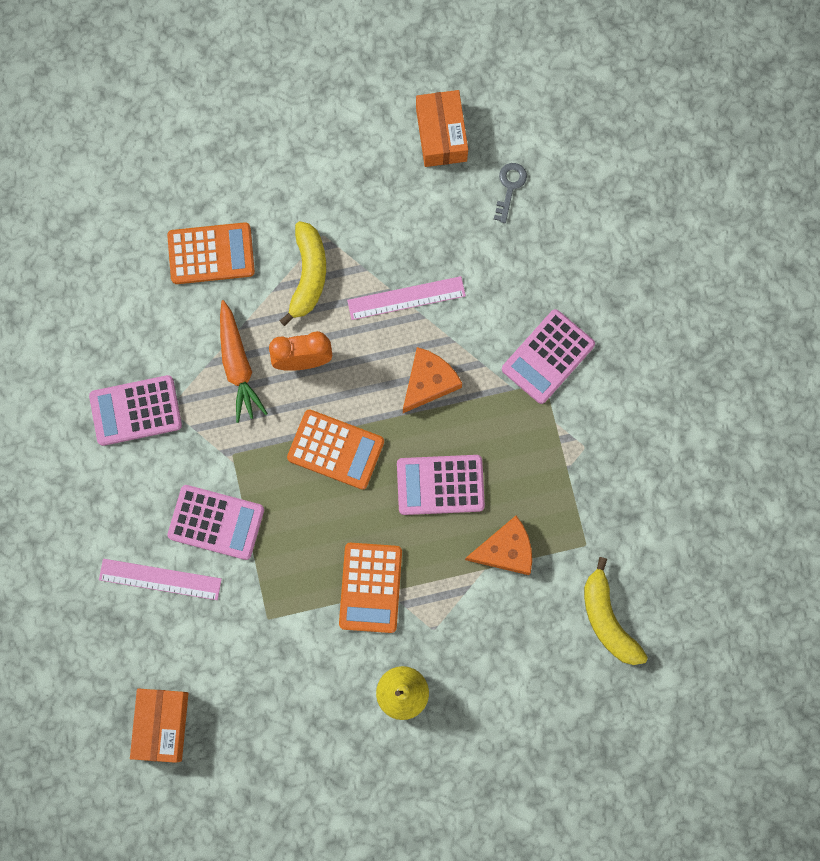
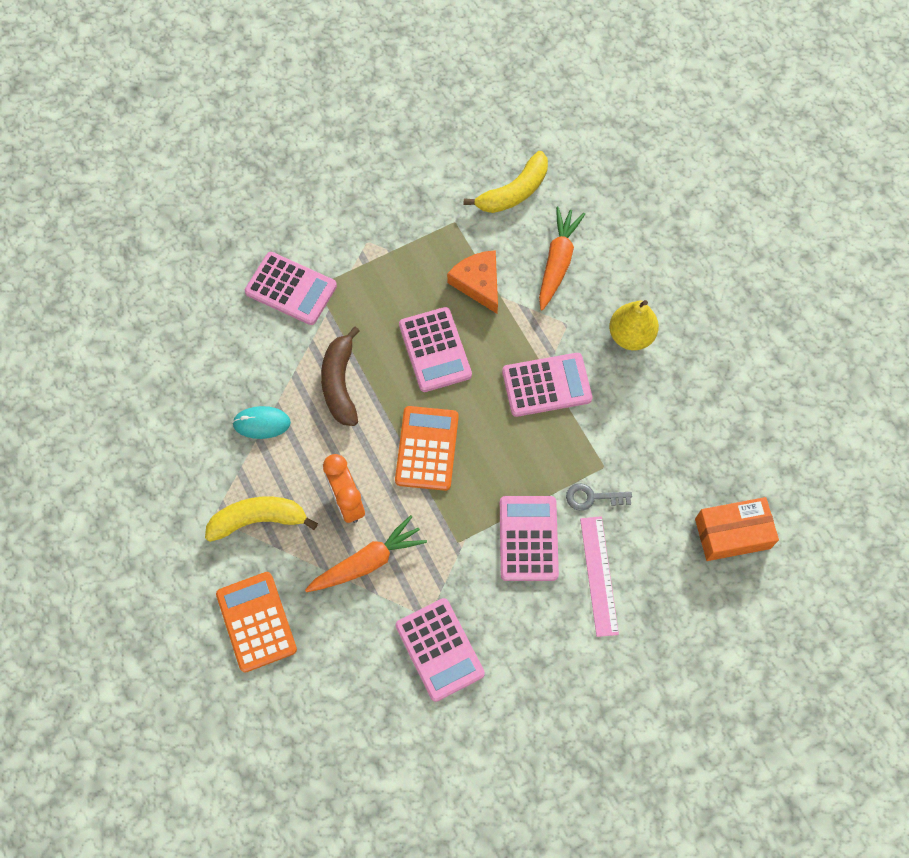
camera: 105 degrees left, 10 degrees down
(370, 587) = (546, 385): orange calculator -> pink calculator
(406, 298) = (262, 423): pink ruler -> turquoise mouse
(428, 382) = (340, 383): orange cheese -> brown banana
(441, 134) = (86, 433): orange box -> none
(509, 187) = (130, 359): grey key -> grey key (592, 497)
(509, 641) = (557, 262): none -> orange carrot

